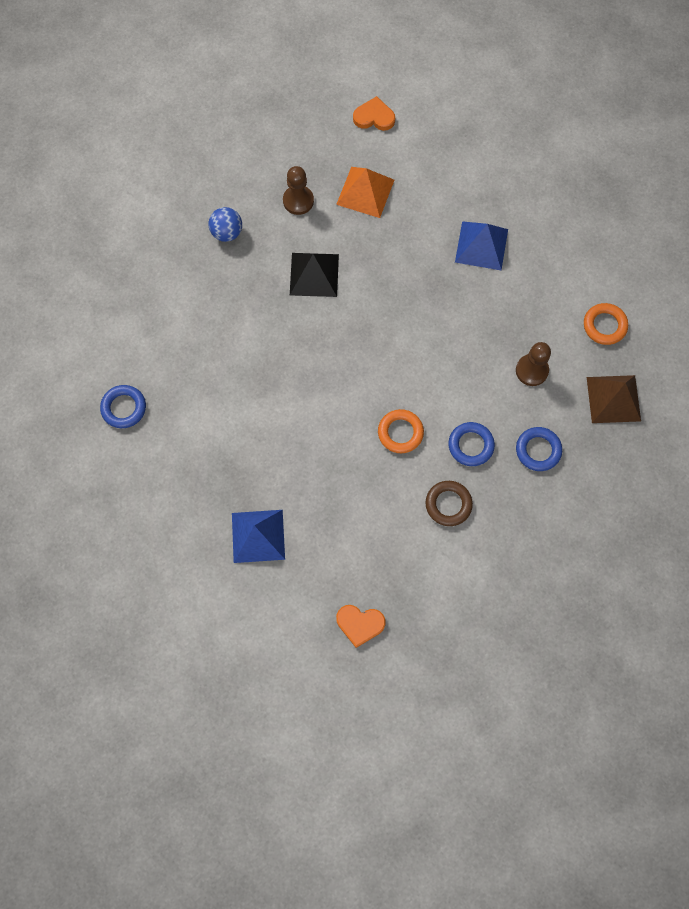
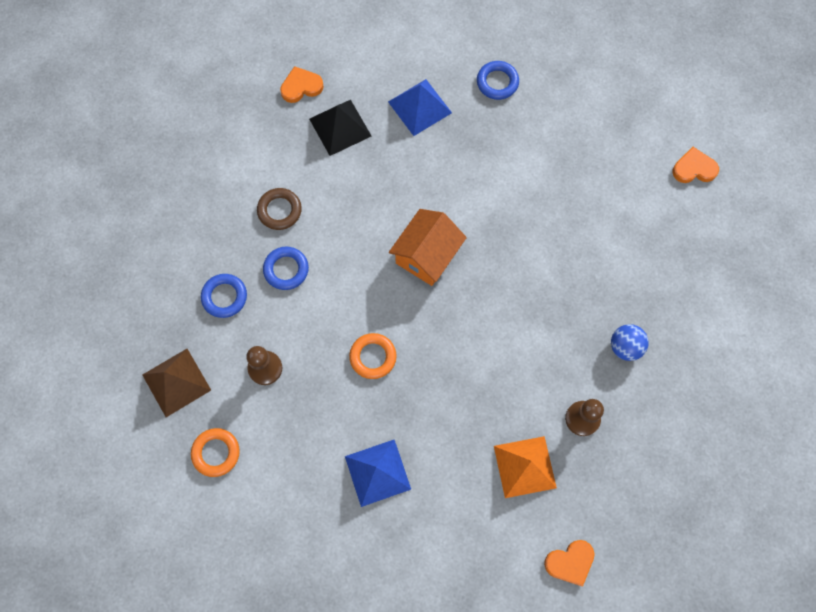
camera: 150 degrees right, 0 degrees up
(57, 340) = (694, 168): none -> orange heart
(124, 408) = (596, 144): blue ring -> blue ring (497, 82)
(314, 274) = (518, 350): black pyramid -> black pyramid (340, 127)
(339, 391) = (427, 255): none -> orange house
(400, 432) = (353, 248): orange ring -> orange ring (373, 357)

